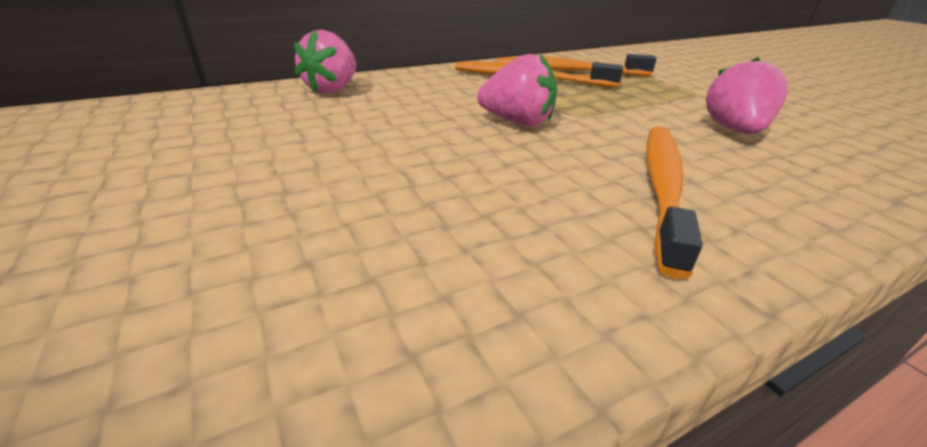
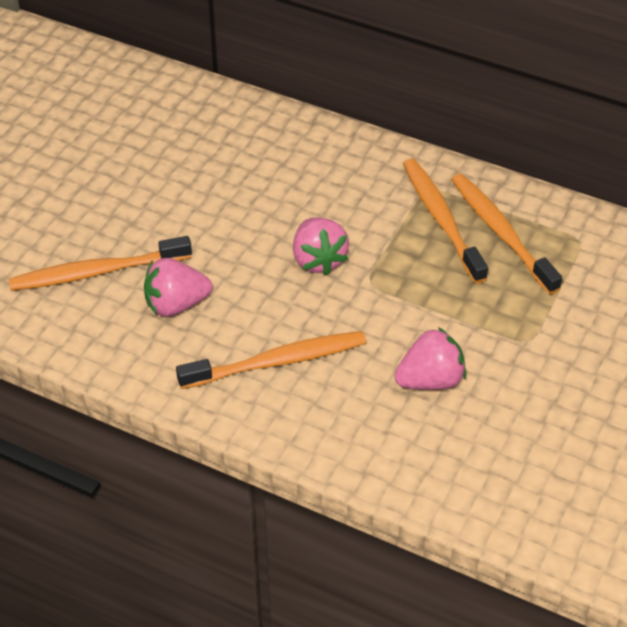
camera: 55 degrees right, 15 degrees up
(320, 256) = (98, 272): none -> orange toothbrush
(332, 89) = (278, 134): pink strawberry -> pink strawberry (176, 304)

